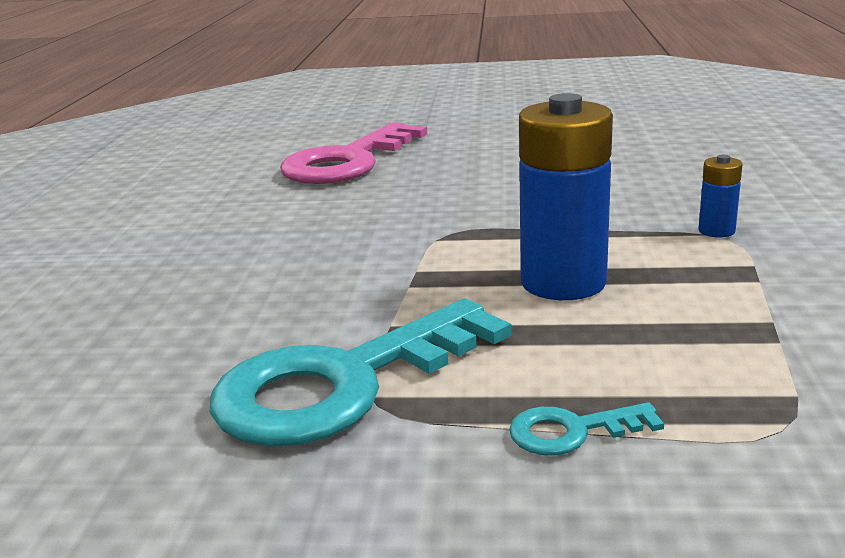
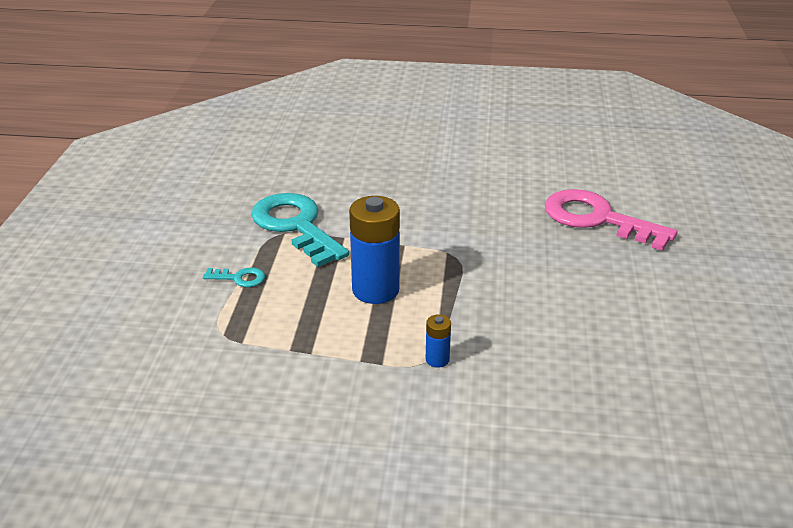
camera: 90 degrees right, 10 degrees up
(572, 431) = (239, 278): turquoise key -> turquoise key turned 105 degrees clockwise

